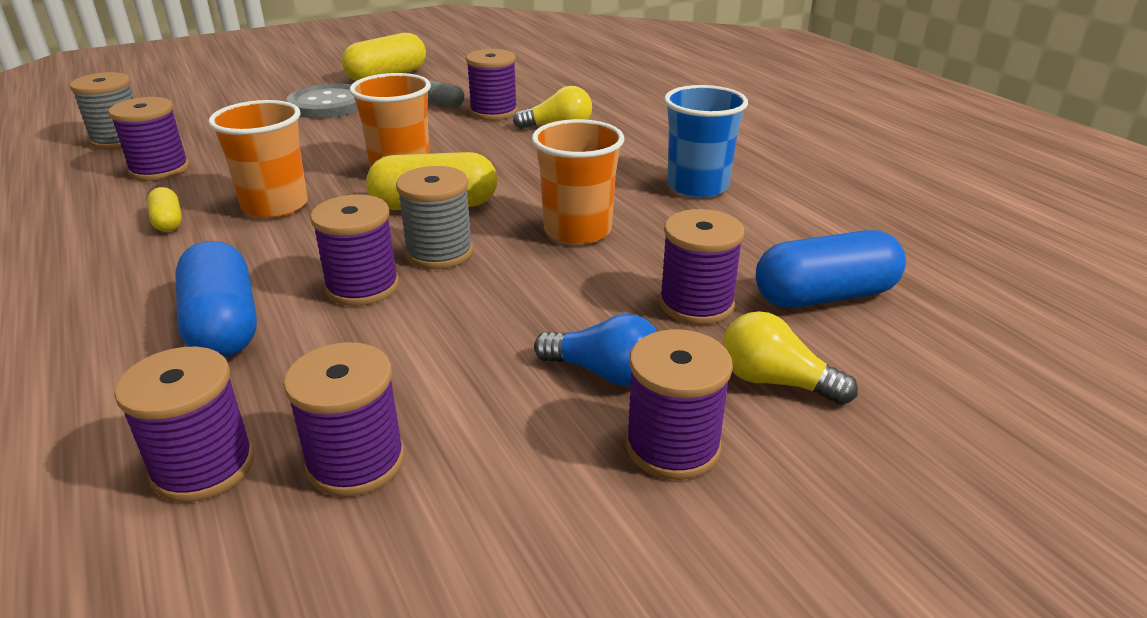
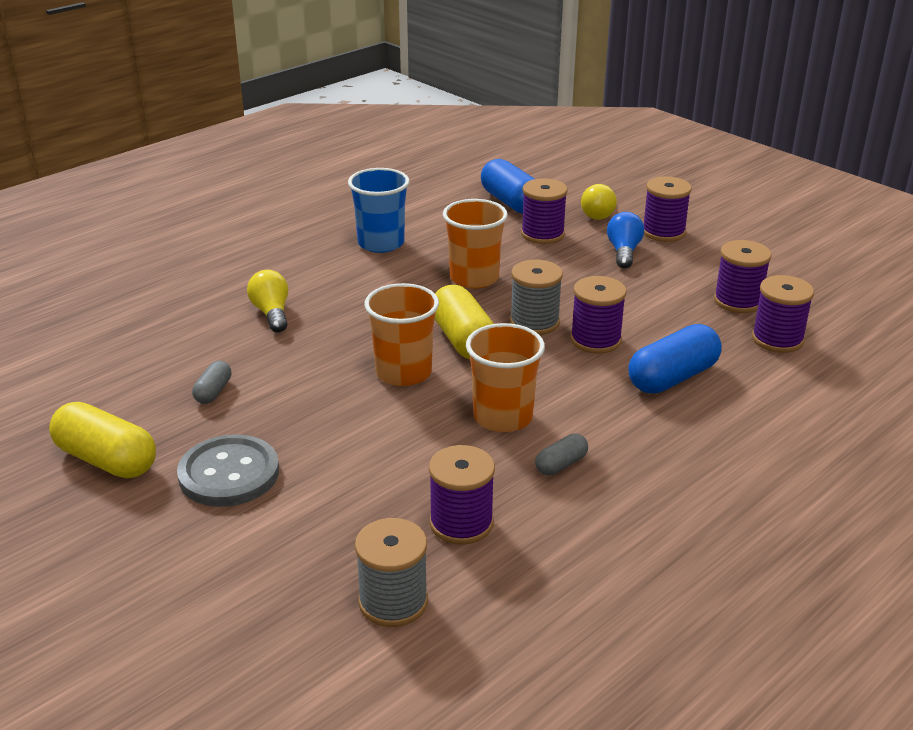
camera: 105 degrees left, 0 degrees up
(168, 221) = (561, 464): yellow capsule -> grey capsule
(493, 112) = (235, 355): purple spool -> none

